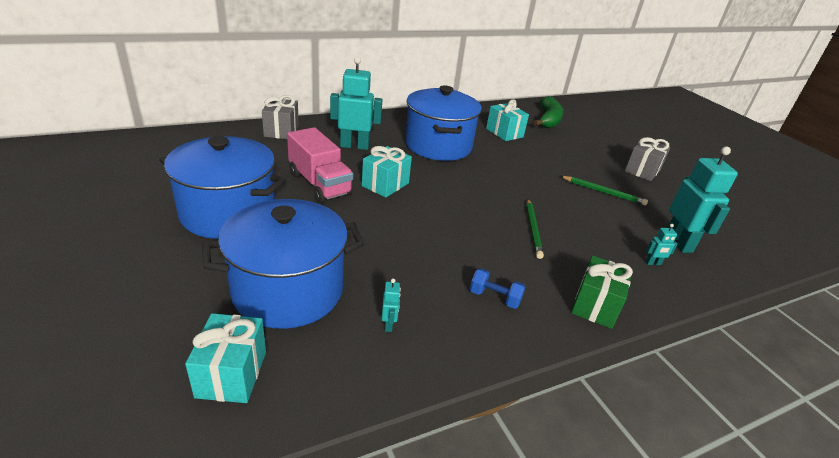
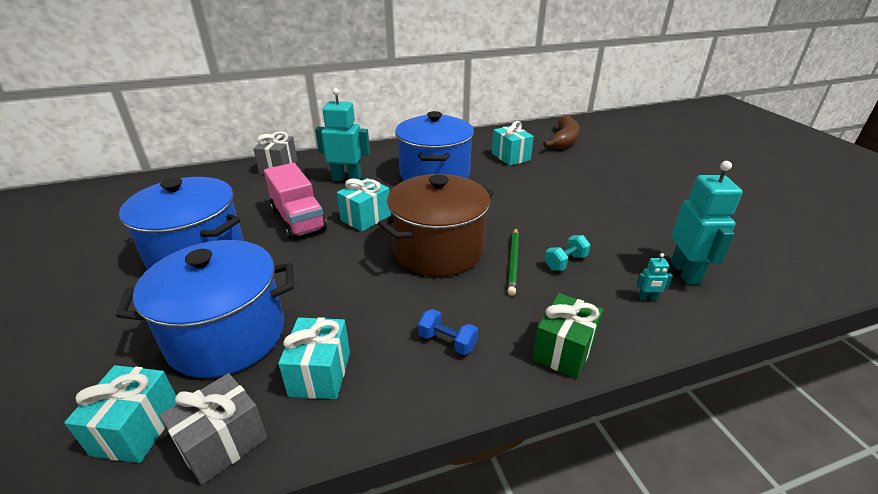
camera: 10 degrees right, 0 degrees up
(389, 324) = (320, 373): turquoise robot -> turquoise gift
(463, 217) = (438, 250): none -> brown pot
(548, 120) = (564, 140): green banana -> brown banana
(578, 231) = (565, 262): none -> turquoise dumbbell
(603, 192) = (607, 217): green pencil -> none
(642, 171) = (659, 191): grey gift -> grey gift (223, 443)

